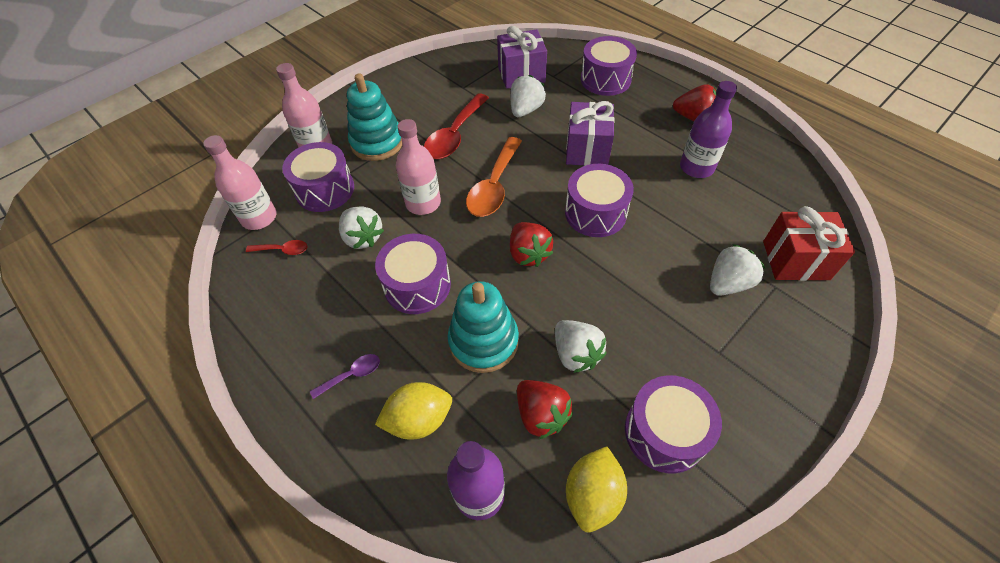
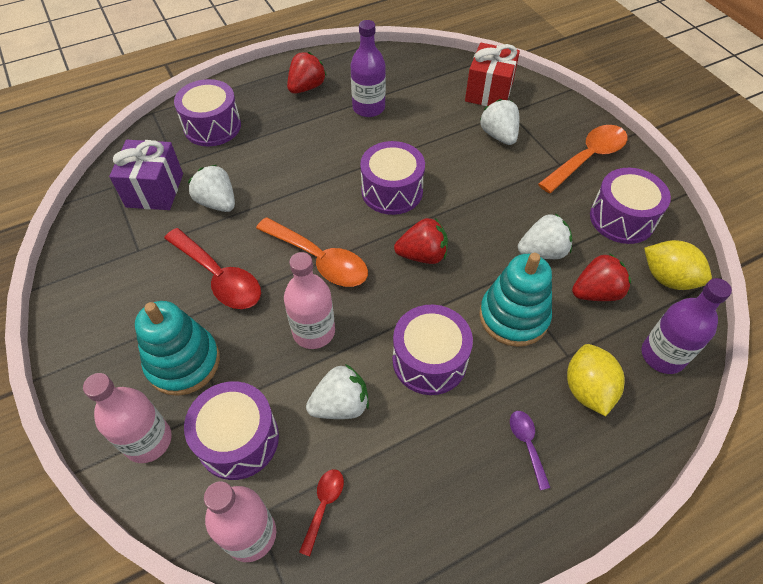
camera: 75 degrees left, 0 degrees up
(587, 149) = (306, 171): purple gift -> none
(748, 381) = (587, 158): none -> orange spoon

